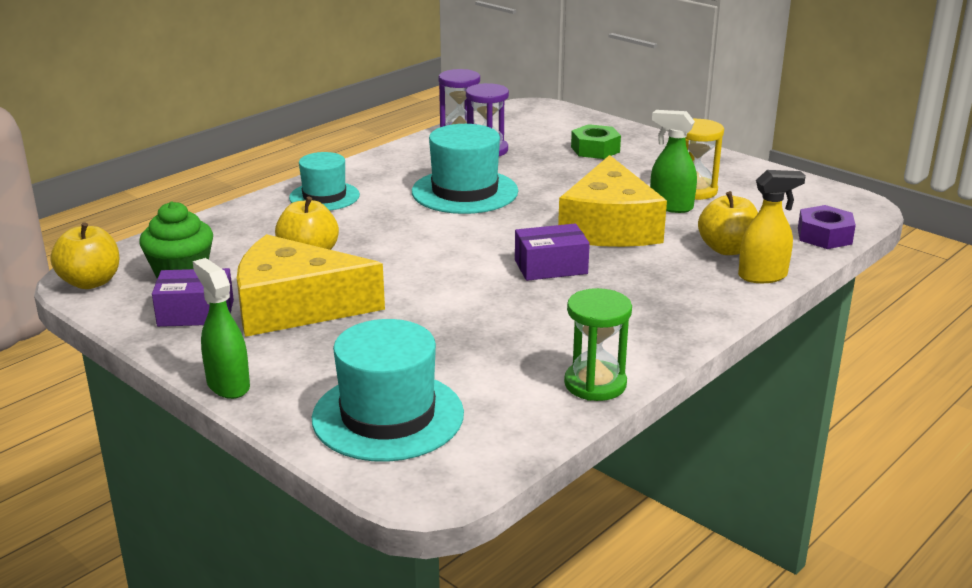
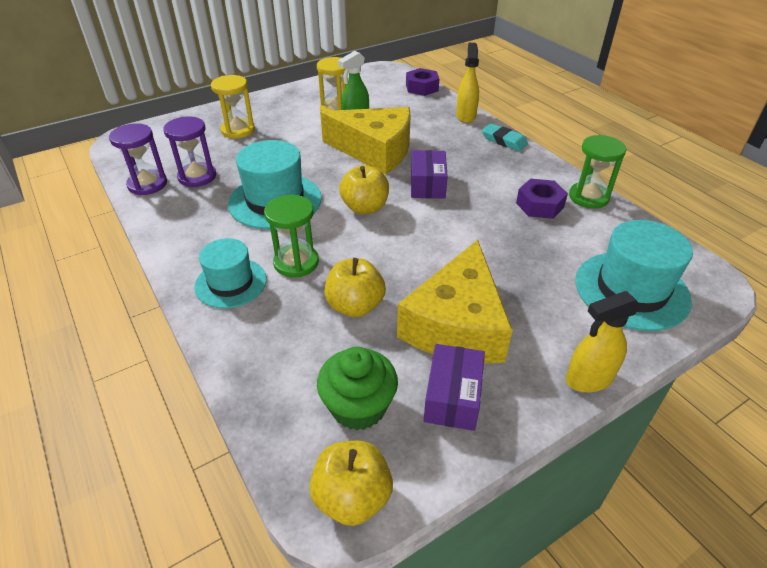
camera: 75 degrees left, 15 degrees up
(228, 385) = (588, 379): green spray bottle -> yellow spray bottle
(365, 218) = (296, 262): none -> green hourglass
(550, 345) = (539, 205): none -> purple nut
(595, 149) = (238, 130): green nut -> yellow hourglass
(712, 310) = (504, 140): none -> turquoise eraser
(727, 249) = (427, 118): yellow apple -> yellow apple (365, 208)

